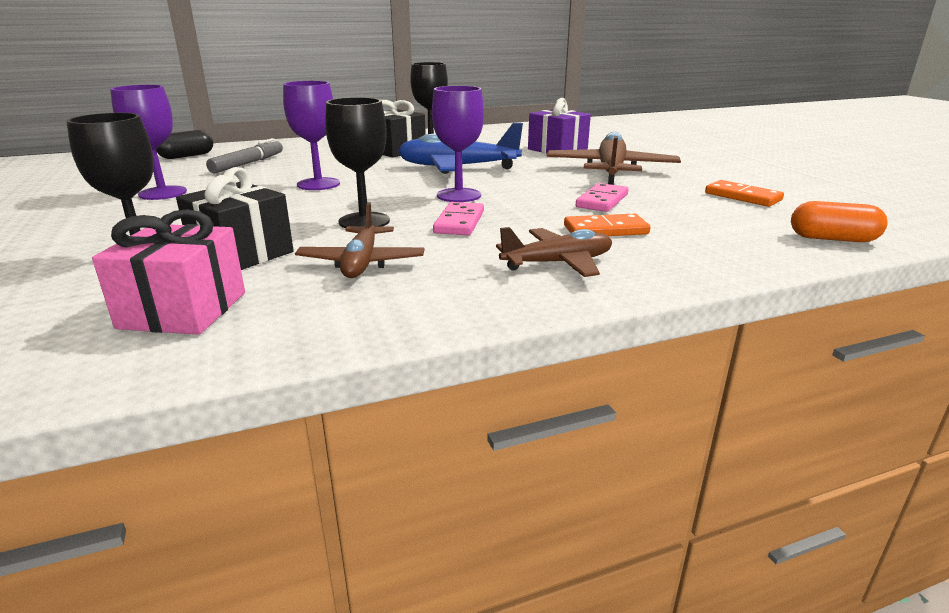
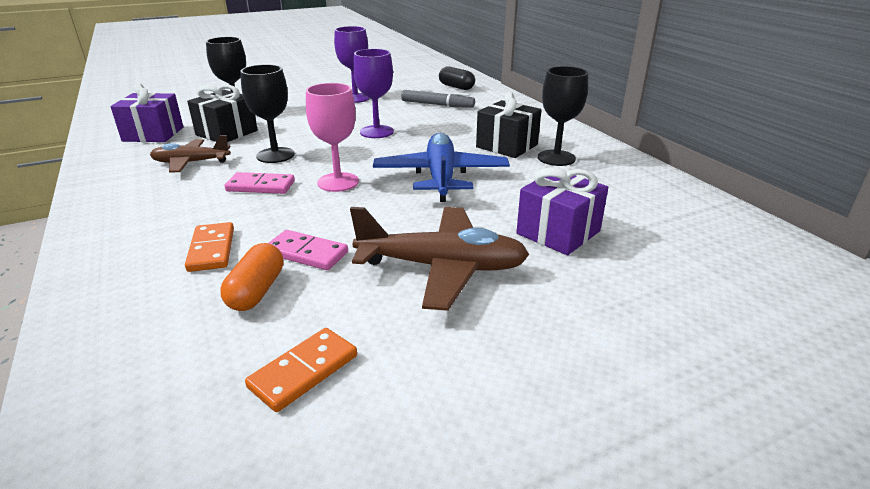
camera: 85 degrees right, 5 degrees up
(183, 310) = (153, 134): pink gift -> purple gift
(458, 195) = (338, 182): purple goblet -> pink goblet
(558, 263) = (146, 225): brown plane -> none
(832, 239) = (95, 416): orange capsule -> orange capsule (256, 291)

